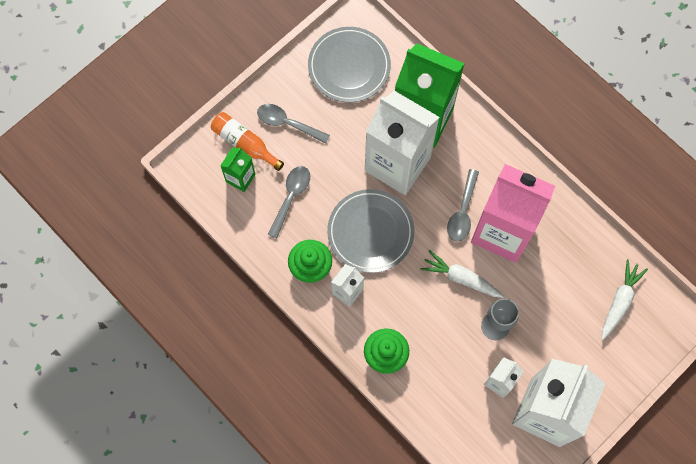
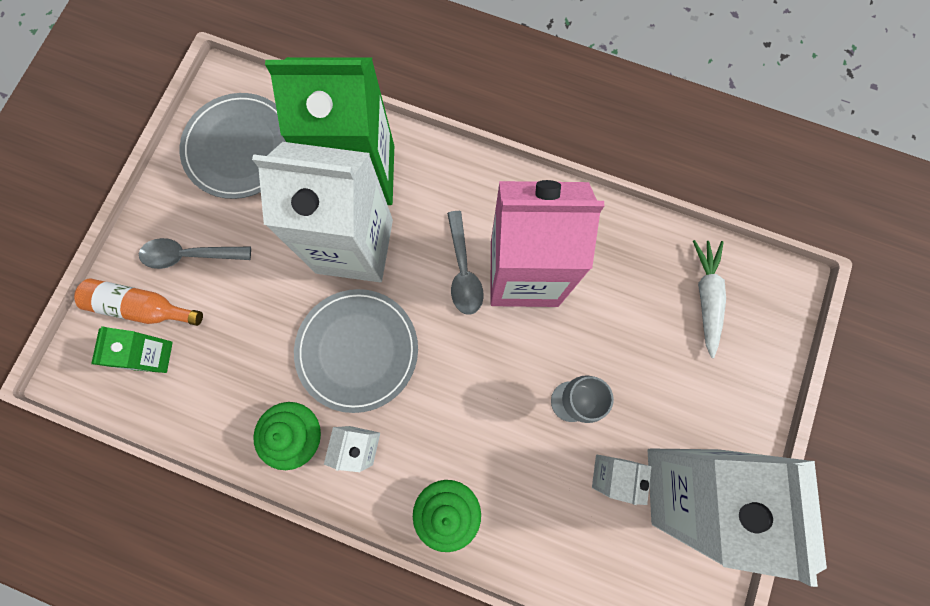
camera: 25 degrees left, 5 degrees up
(291, 197) = (233, 352): grey spoon -> none
(461, 278) = (499, 358): white carrot -> none

